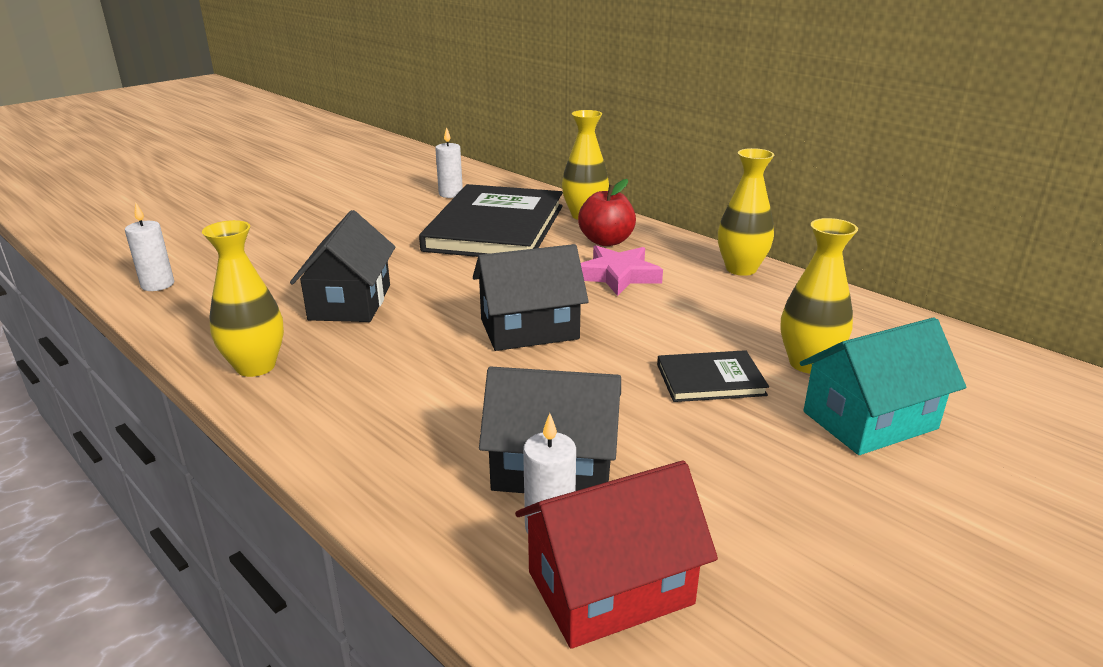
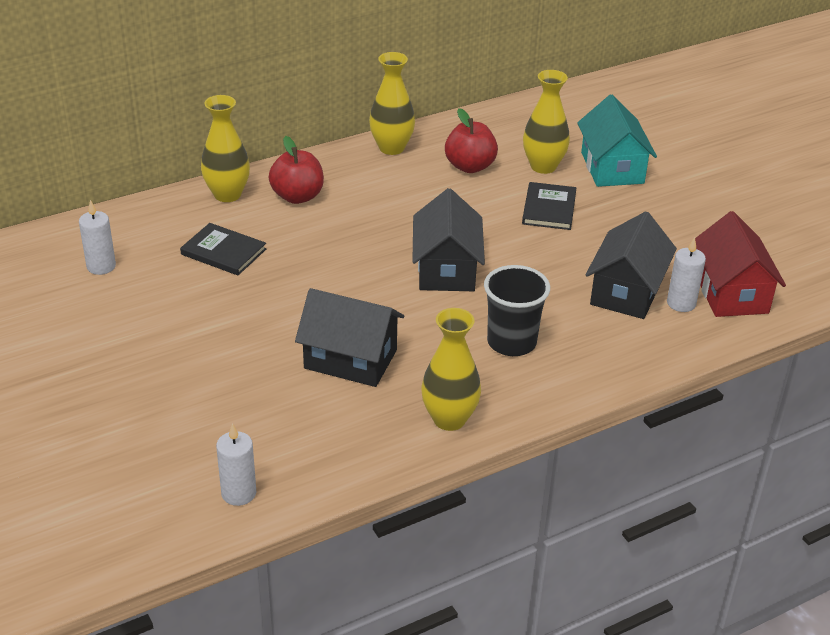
camera: 75 degrees left, 10 degrees up
(403, 387) = (511, 342): none -> black cup
(495, 228) = (223, 252): black book -> black book, size x0.45
(618, 275) = (372, 207): pink star -> none
(752, 315) = (470, 166): none -> red apple

